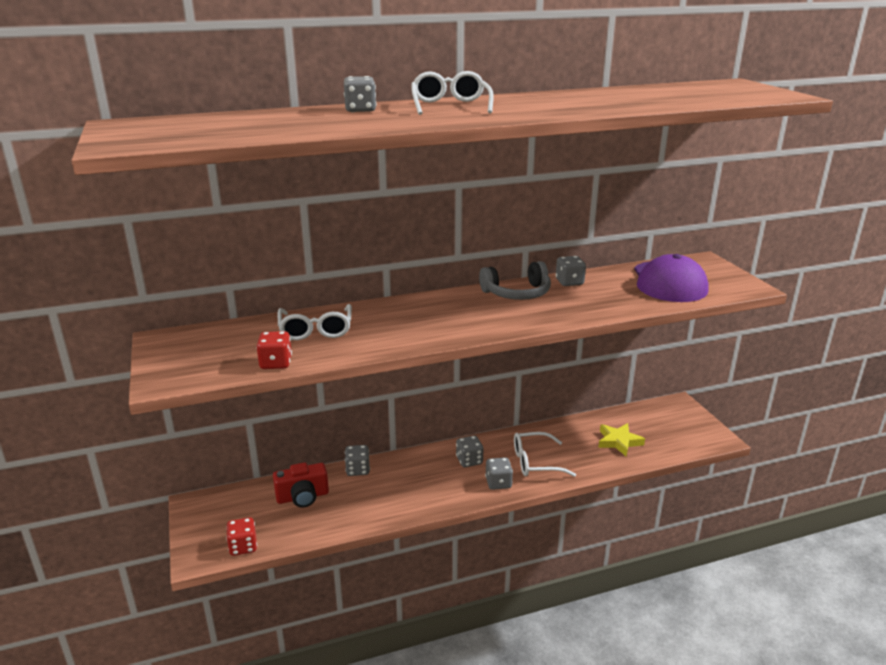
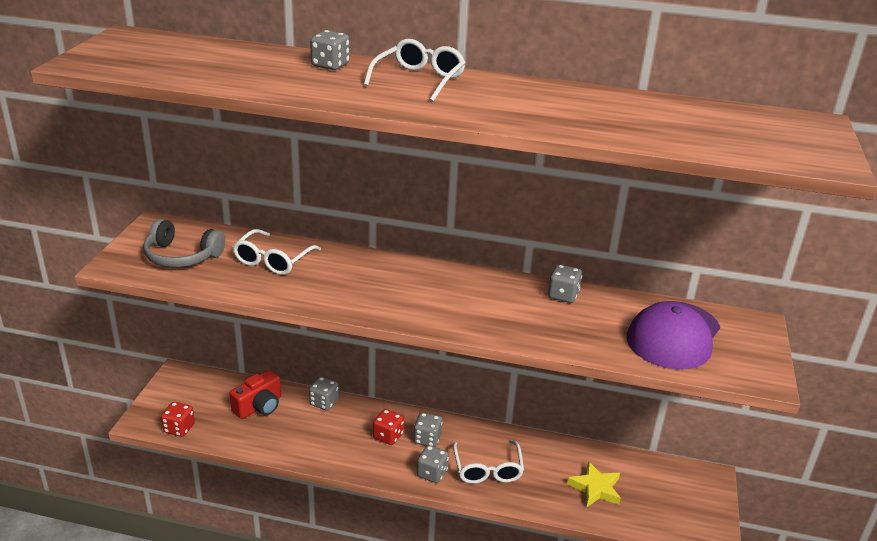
camera: 30 degrees right, 5 degrees up
(276, 363) = (207, 281): red dice -> red dice (388, 436)
(302, 497) = (259, 406): red camera -> red camera turned 60 degrees counterclockwise
(517, 293) = (493, 288): grey headphones -> grey headphones (182, 256)
(535, 462) = (487, 469): white glasses -> white glasses turned 120 degrees counterclockwise

